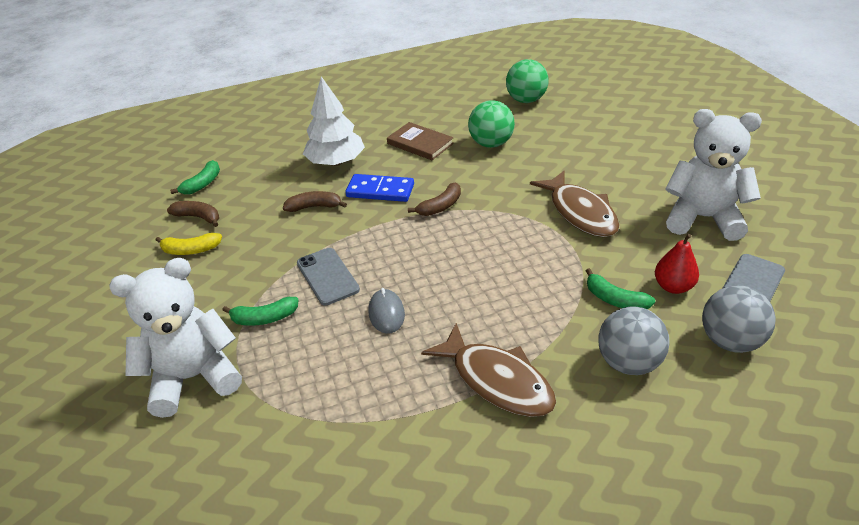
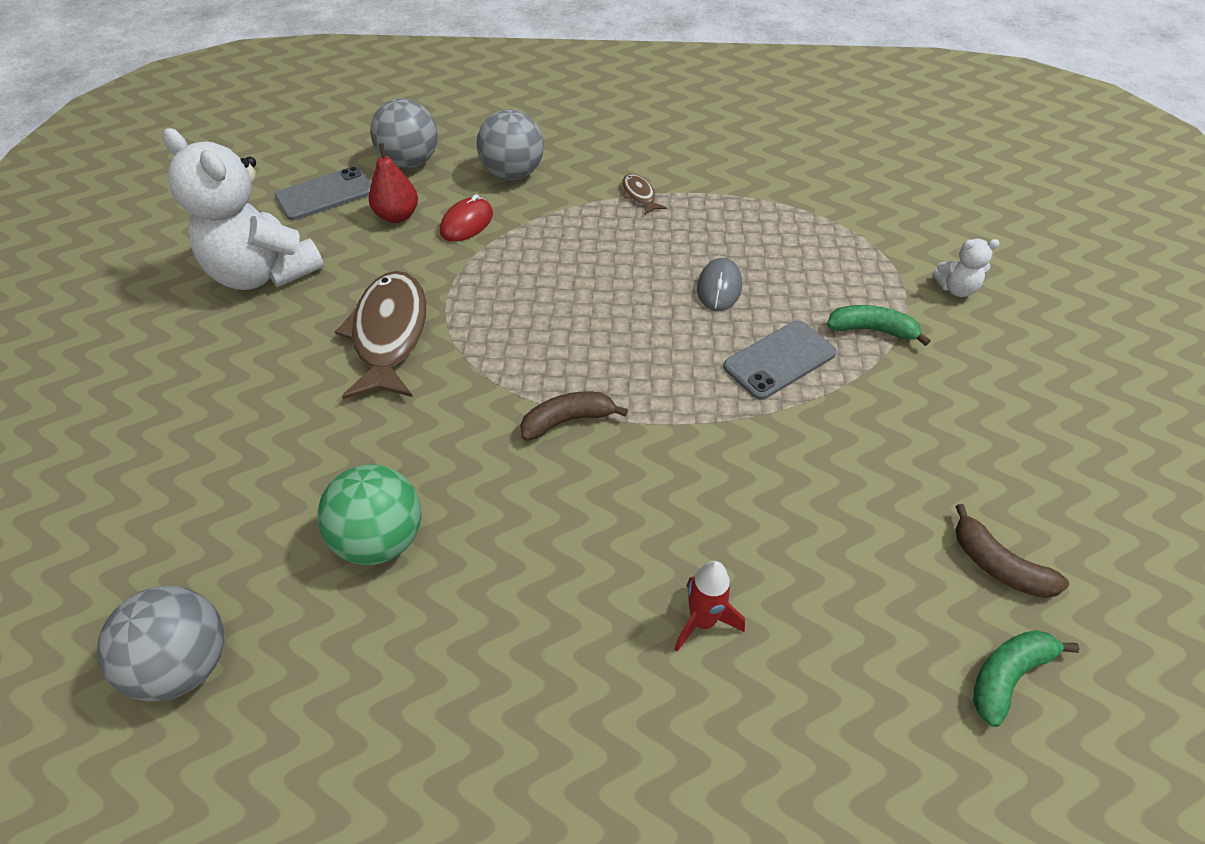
camera: 160 degrees left, 10 degrees up
(191, 250) = (997, 485): yellow banana -> none
(193, 377) = (956, 289): white teddy bear -> white teddy bear, size x0.42
(314, 207) = (773, 503): brown banana -> none
(327, 276) = (779, 360): grey phone -> grey phone turned 60 degrees clockwise
(336, 162) = (702, 621): white tree -> red rocket
(380, 190) = (646, 496): blue domino -> none
(420, 143) = (508, 605): brown book -> none
(497, 380) = (639, 195): brown fish -> brown fish, size x0.44
(526, 100) = (185, 664): green ball -> grey ball
(615, 299) = (467, 223): green banana -> red mouse

